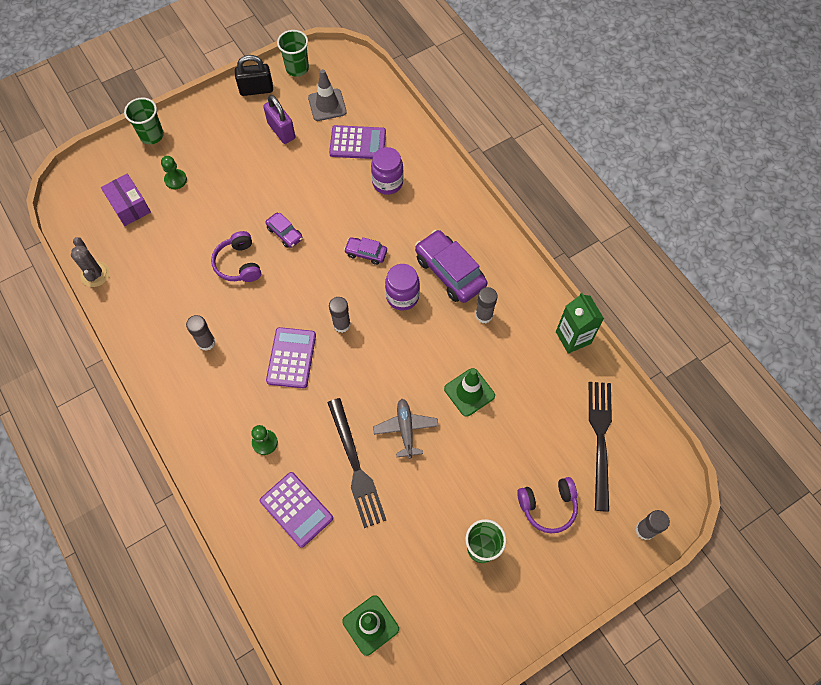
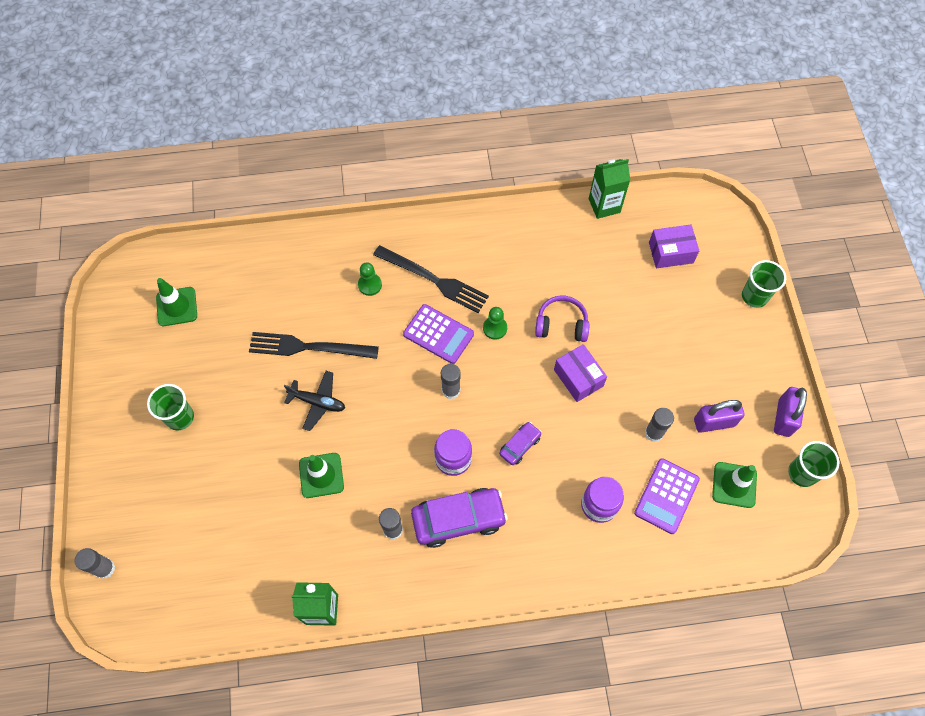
camera: 115 degrees right, 0 degrees up
(95, 274) = (604, 205): grey cactus -> green carton
(175, 180) = (687, 301): green pawn -> green pawn (495, 328)
(206, 342) = (490, 271): grey glue stick -> grey glue stick (654, 433)
(256, 89) = (784, 417): black padlock -> purple padlock
(285, 233) = (578, 378): purple car -> purple box
(296, 509) = (299, 288): purple calculator -> none
(327, 105) = (734, 485): grey traffic cone -> green traffic cone
(405, 429) = (317, 402): grey plane -> black plane
(548, 506) = (178, 492): purple headphones -> none
(600, 439) = (207, 575): black fork -> black fork (433, 280)

